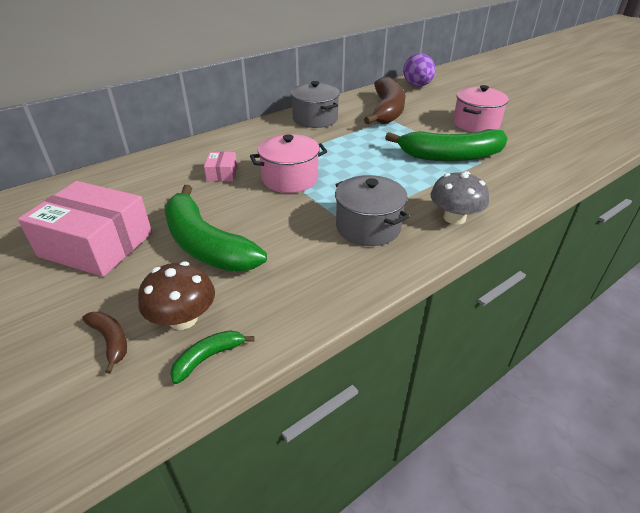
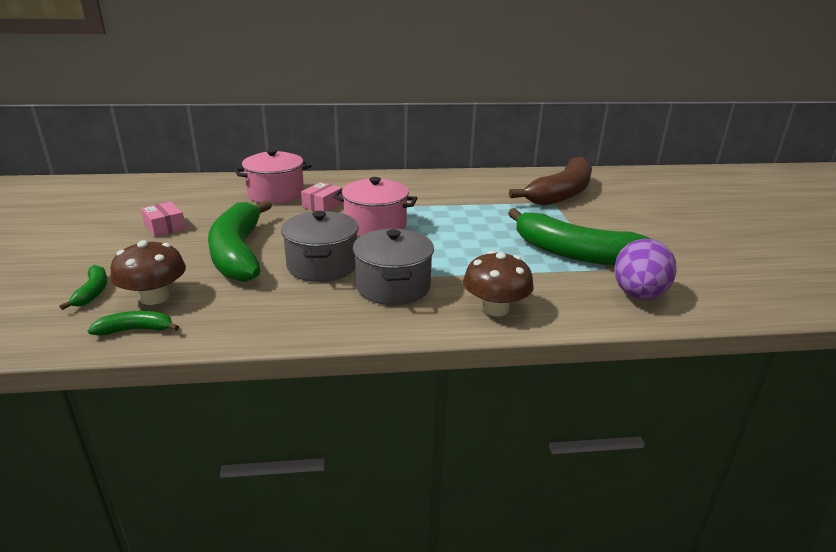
camera: 30 degrees right, 10 degrees down
(96, 244) = (165, 227): pink box -> pink box, size x0.45
(111, 341) = (92, 292): brown banana -> green banana
(315, 119) = (470, 183): grey pot -> grey pot (322, 265)
(417, 86) = (634, 179): purple egg -> purple egg (638, 295)
(454, 218) = (495, 308): grey mushroom -> brown mushroom
(476, 124) = (656, 232): pink pot -> pink pot (276, 194)

